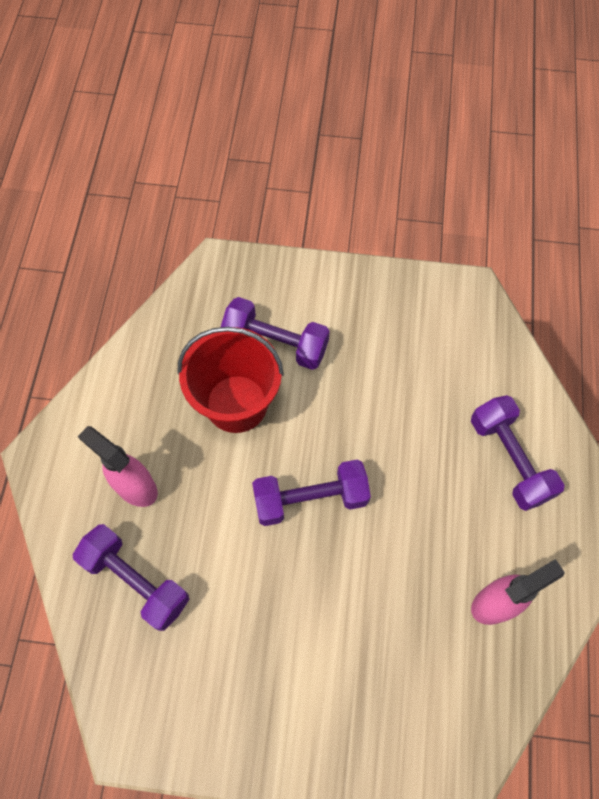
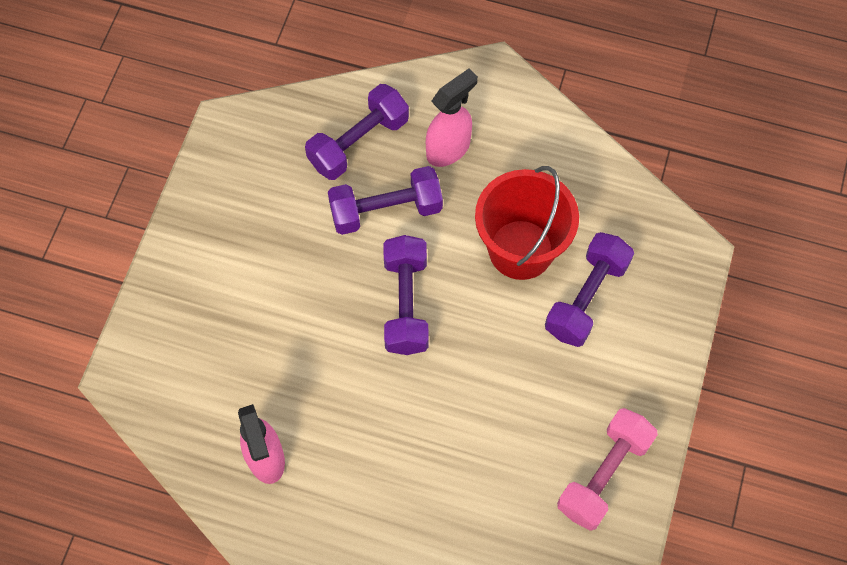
camera: 100 degrees right, 0 degrees up
(432, 312) = (604, 475): none -> pink dumbbell
(509, 459) = (411, 514): purple dumbbell -> purple dumbbell (386, 210)

